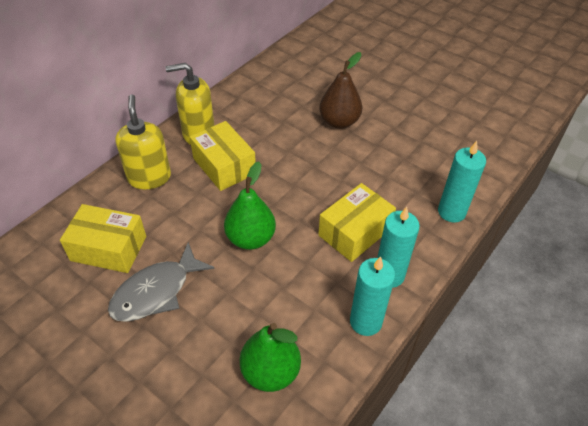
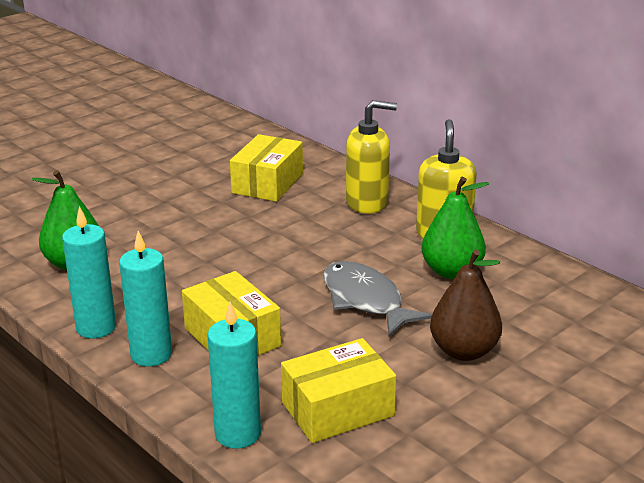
camera: 100 degrees right, 20 degrees down
(156, 292) = (201, 207): grey fish -> grey fish (365, 300)
(224, 166) = (378, 249): yellow box -> yellow box (338, 409)
(250, 238) = (250, 261): green pear -> green pear (452, 271)

